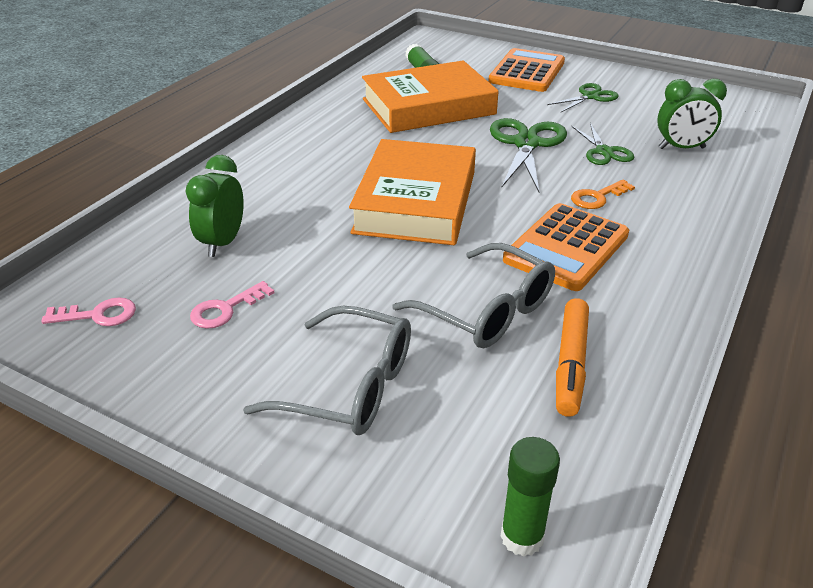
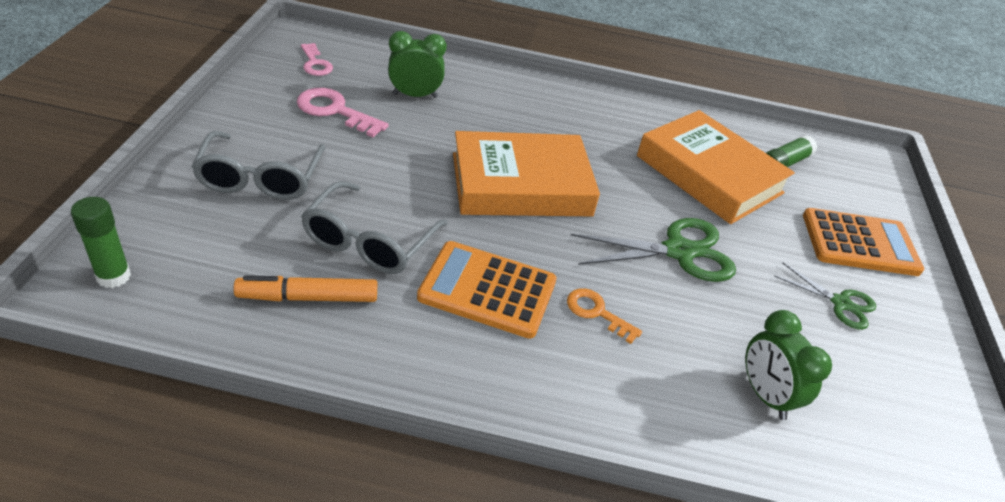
camera: 65 degrees right, 5 degrees up
(225, 309) = (335, 111): pink key -> pink key, size x1.54
(604, 152) = (704, 317): green scissors -> none

